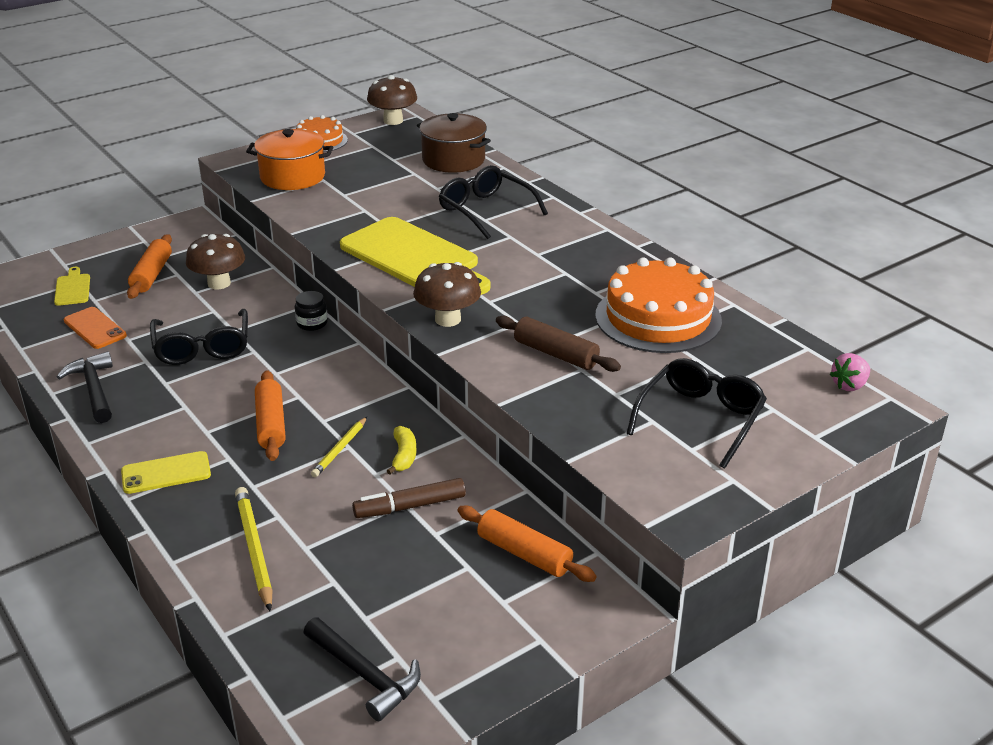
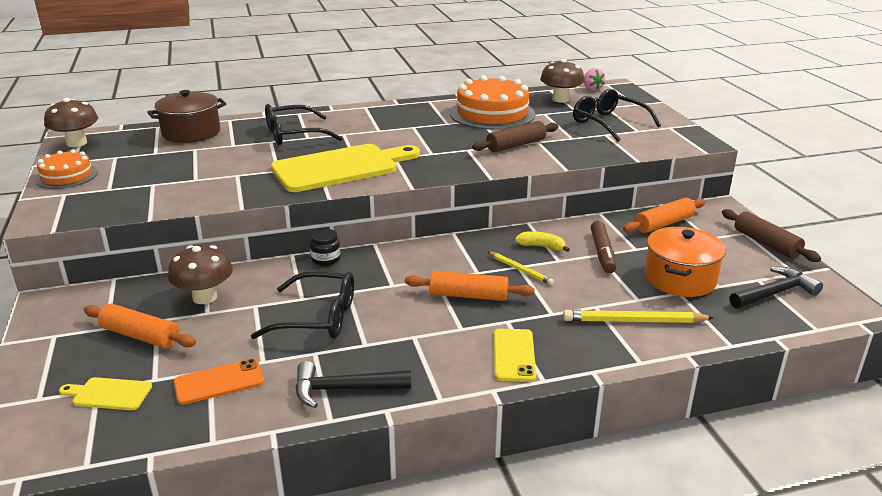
camera: 70 degrees left, 5 degrees down
(292, 177) = (126, 196): orange pot -> orange pot (680, 279)
(448, 319) = (446, 169): brown mushroom -> brown mushroom (560, 99)
(515, 665) = (766, 243): none -> brown rolling pin

